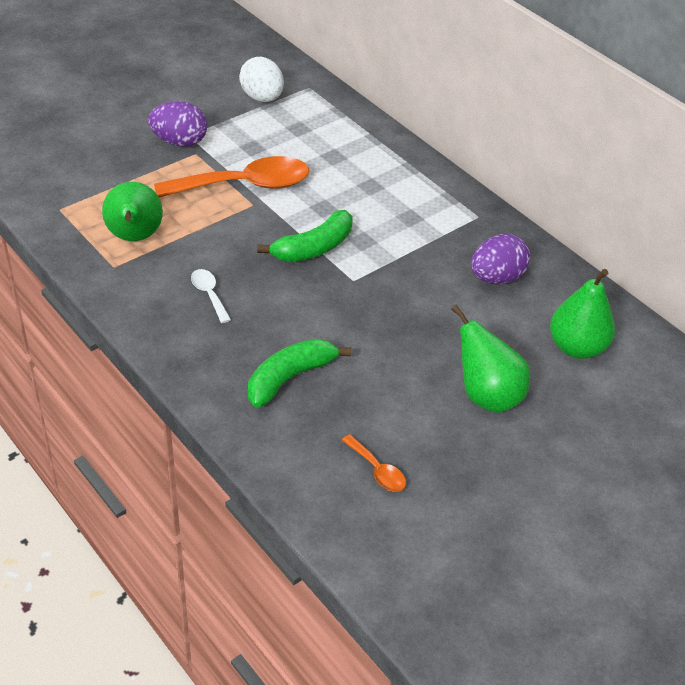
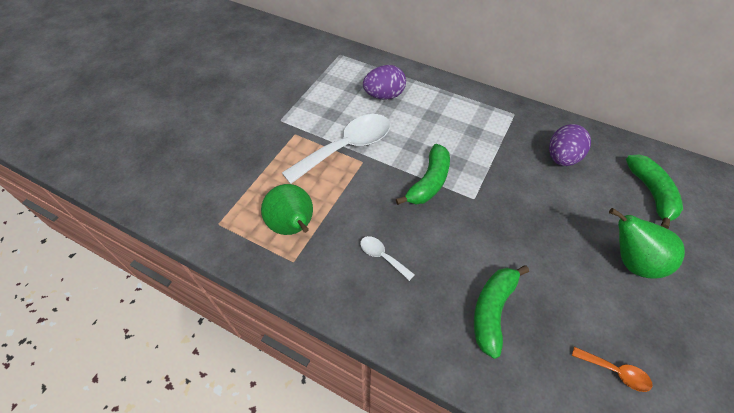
camera: 20 degrees left, 10 degrees up
(179, 142) = (277, 128): purple egg -> purple egg (384, 95)
(245, 185) = (346, 147): orange spoon -> white spoon
(262, 98) = (313, 73): white egg -> none
(576, 347) = (651, 193): green pear -> green banana

